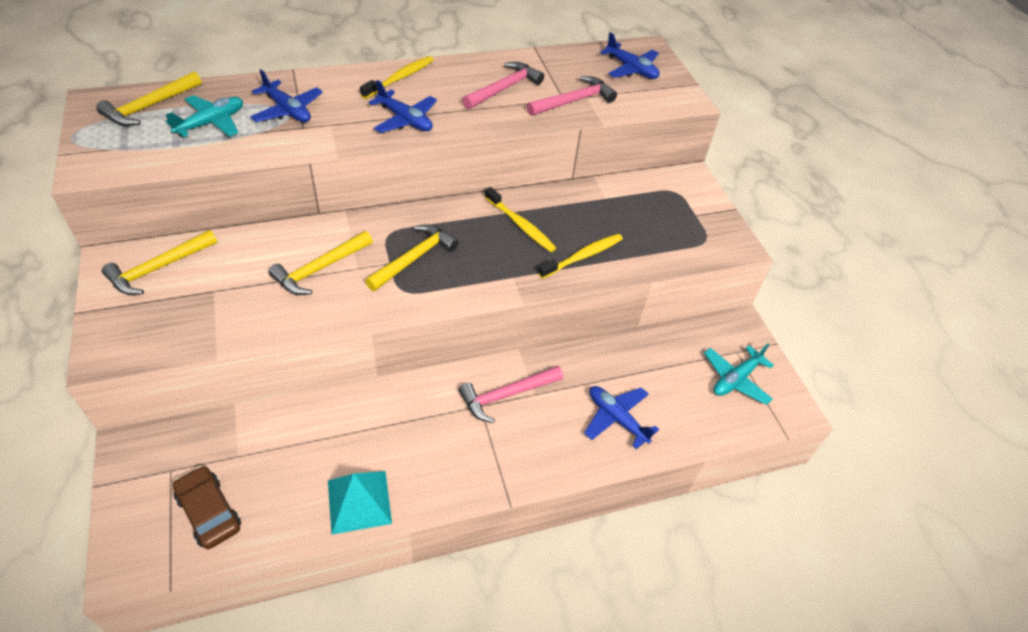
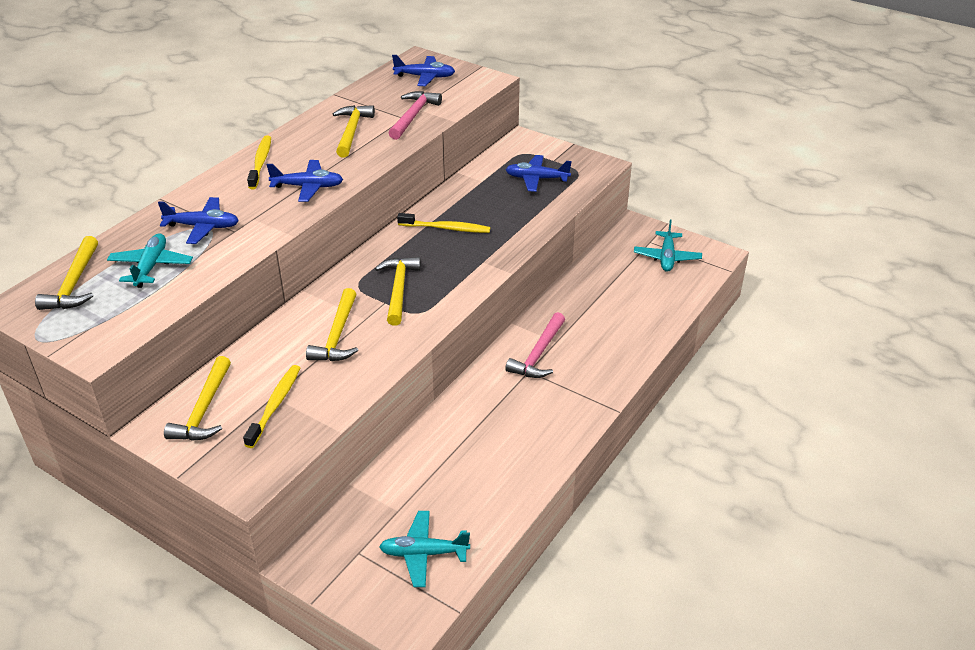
camera: 35 degrees left, 10 degrees down
(209, 512) = (424, 553): brown car -> turquoise plane
(359, 501) = (520, 475): turquoise pyramid -> none
(504, 88) = (352, 131): pink hammer -> yellow hammer
(583, 256) = (513, 224): yellow toothbrush -> yellow toothbrush (275, 405)
(616, 418) = (623, 323): blue plane -> blue plane (536, 179)

